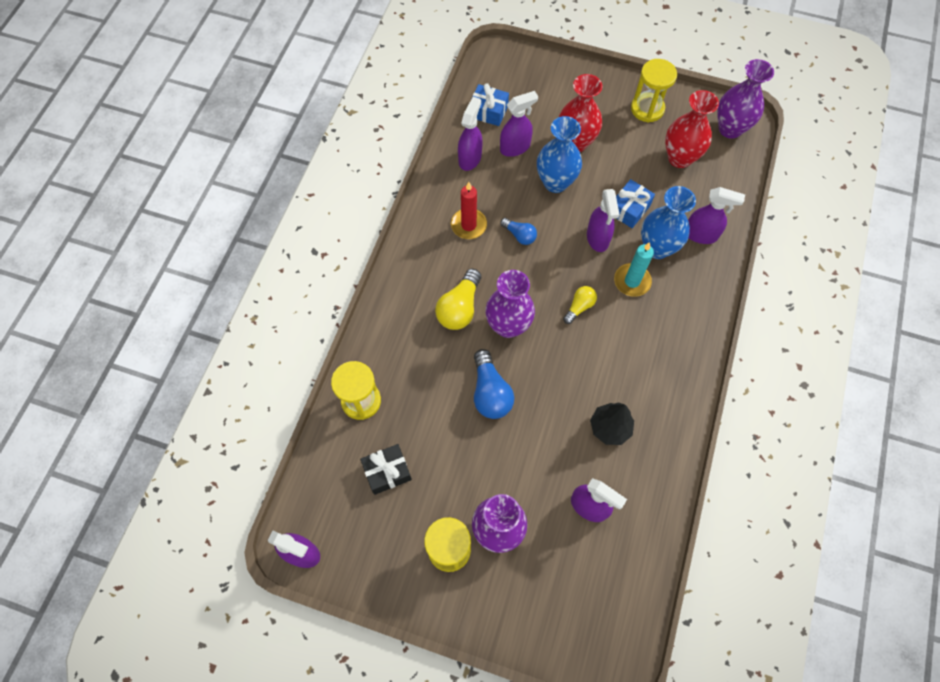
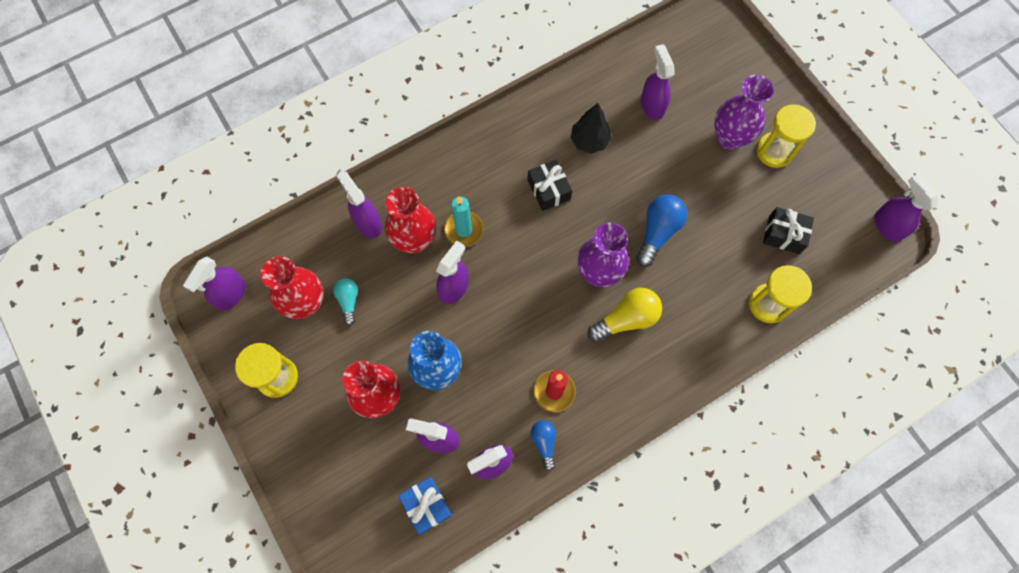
camera: 140 degrees left, 5 degrees up
(519, 235) = (518, 344): blue light bulb -> blue light bulb (544, 443)
(579, 307) = (526, 243): yellow light bulb -> none
(602, 360) = (549, 190): none -> black gift
(629, 209) = (401, 292): blue gift -> none
(655, 179) = (348, 301): none -> turquoise light bulb
(657, 248) = (414, 240): blue vase -> red vase
(730, 129) = (231, 294): purple vase -> purple spray bottle

